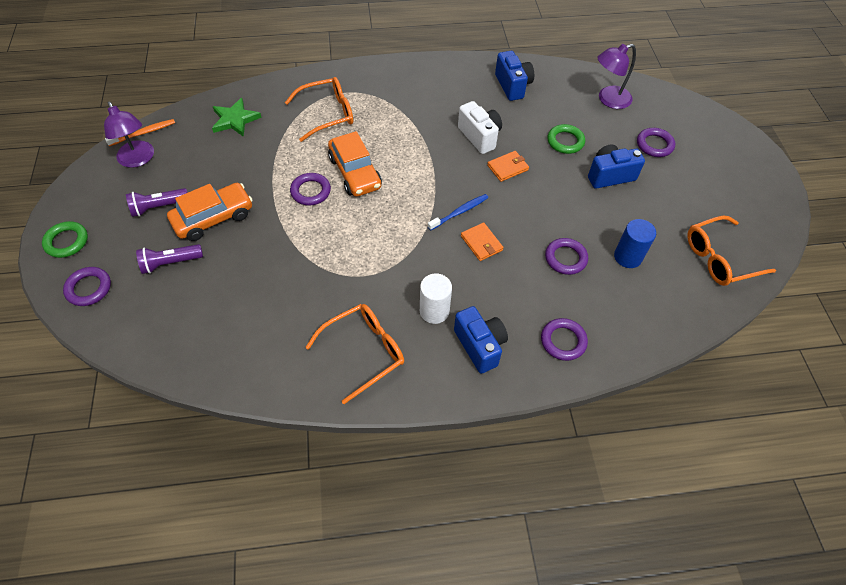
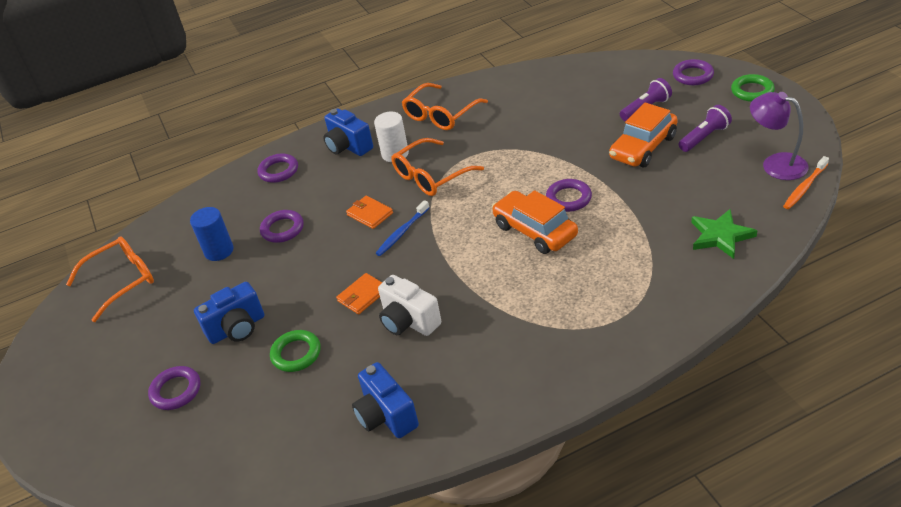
camera: 170 degrees right, 15 degrees down
(327, 114) = (616, 282): orange glasses -> orange glasses (431, 176)
(608, 100) = (238, 443): purple lamp -> none

